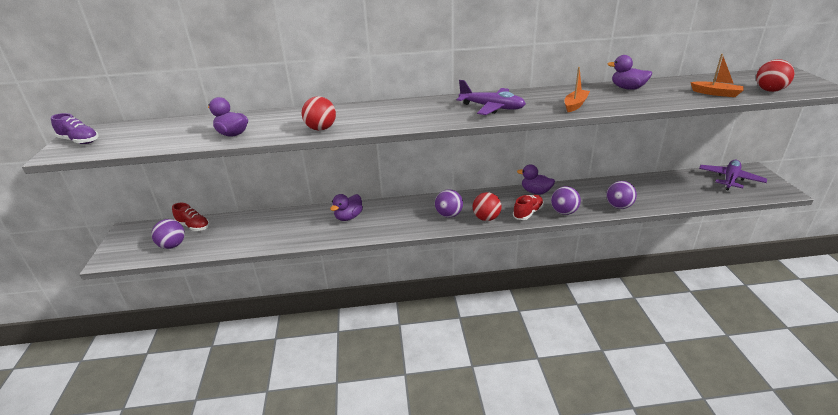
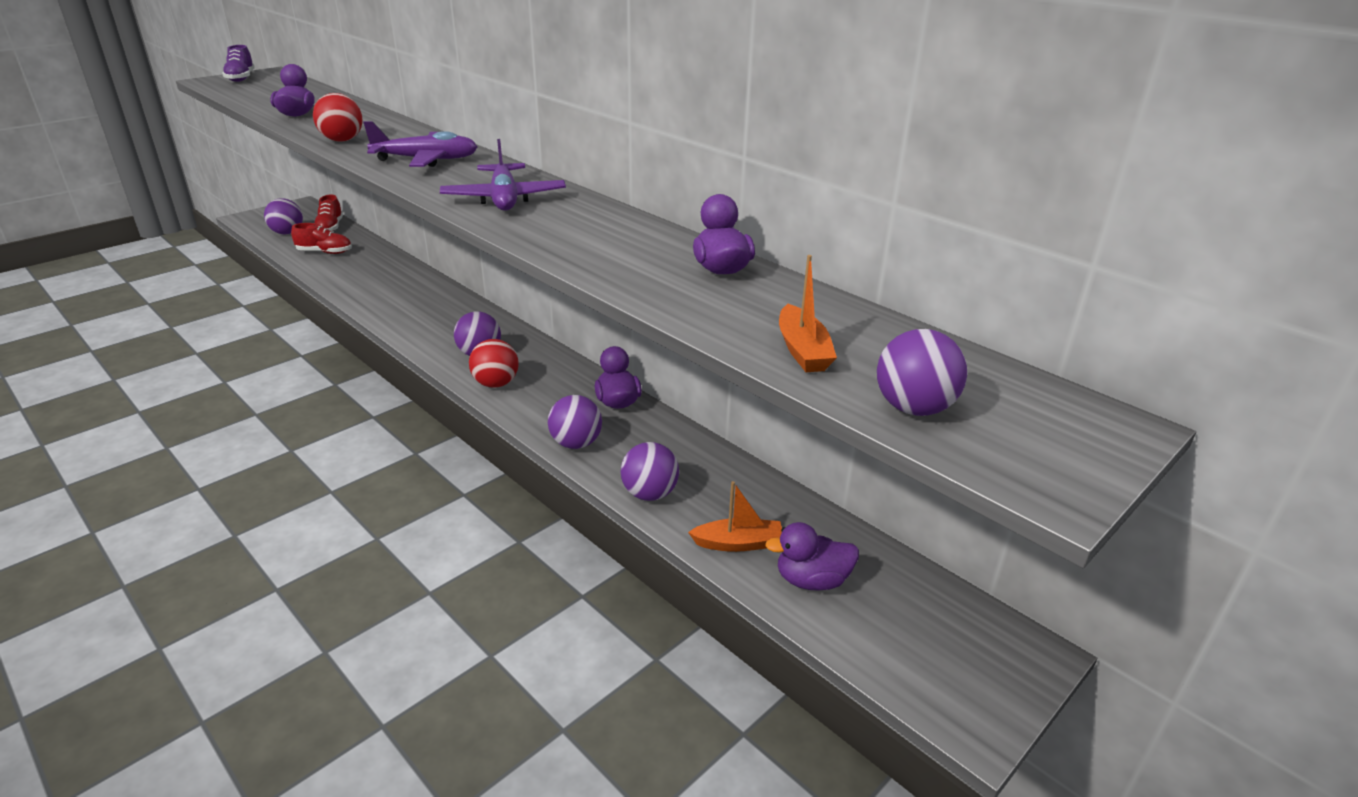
camera: 50 degrees right, 0 degrees up
(348, 217) = (416, 294): purple duck -> purple duck (811, 580)
(528, 213) = (542, 412): red shoe -> red shoe (325, 252)
(575, 105) = (579, 245): orange boat -> orange boat (738, 543)
(730, 179) = (930, 620): purple plane -> purple plane (426, 160)
(769, 90) = (913, 408): red ball -> purple ball

